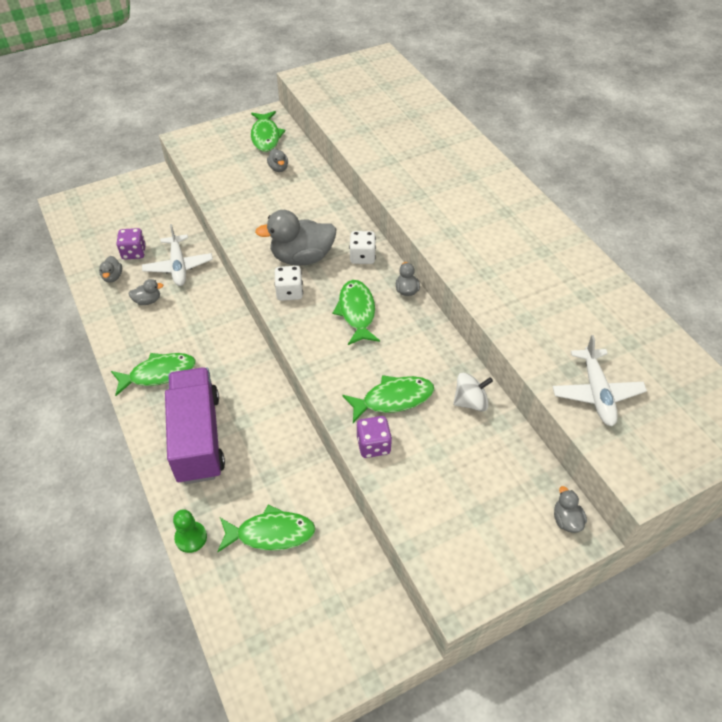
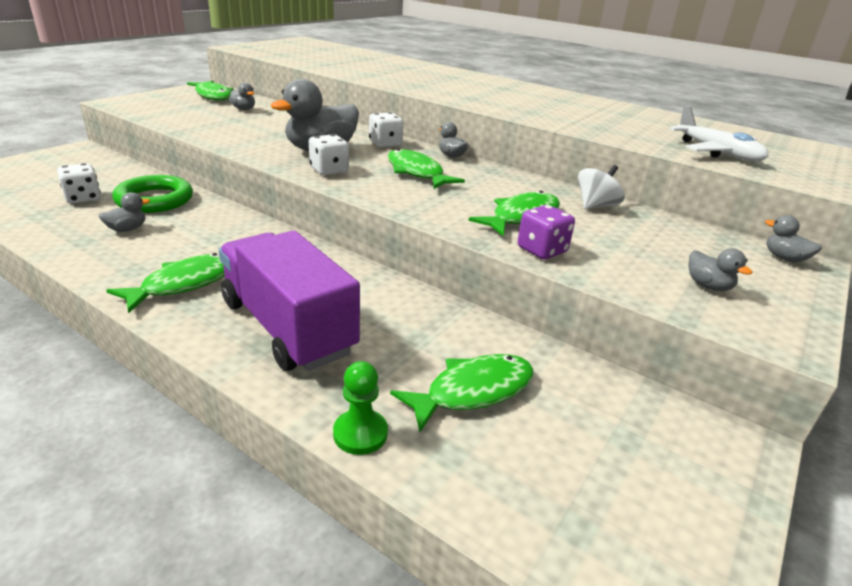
camera: 30 degrees left, 20 degrees down
(113, 277) = (61, 219): grey duck -> grey duck (708, 286)
(134, 252) = (83, 198): purple dice -> white dice
(178, 266) = (155, 200): white plane -> green ring

